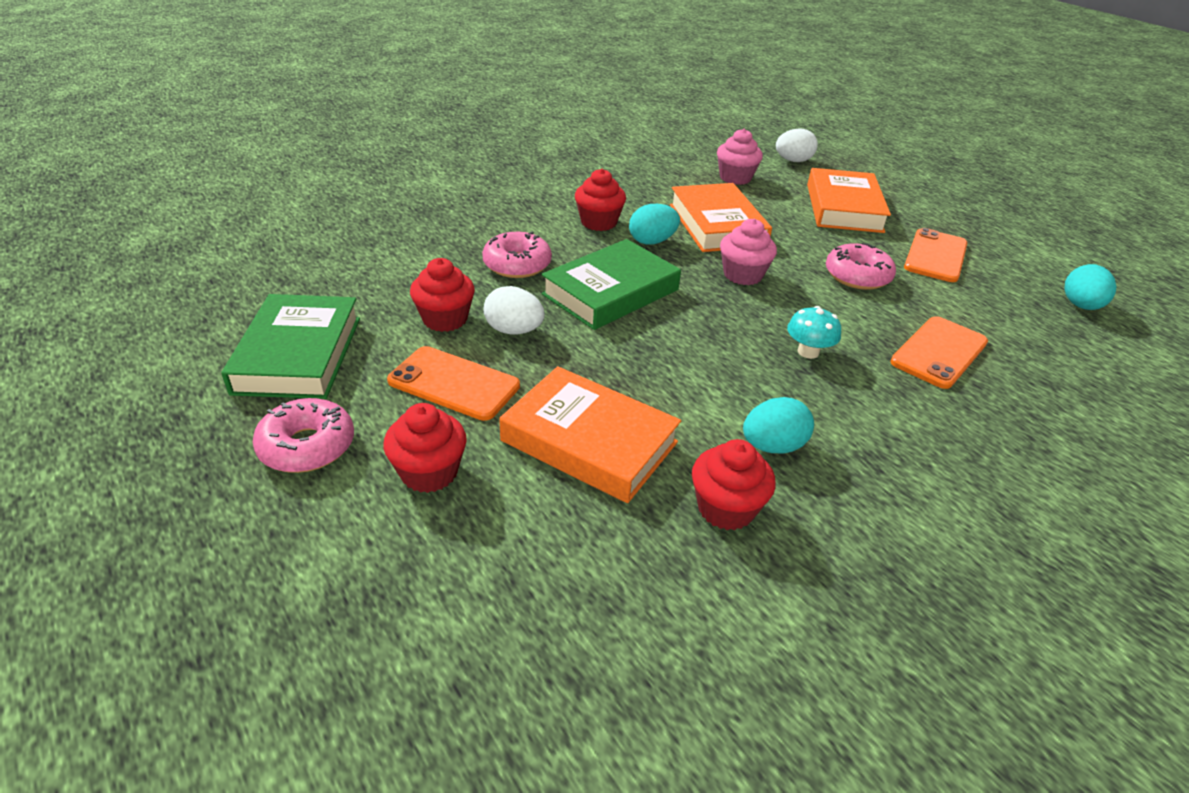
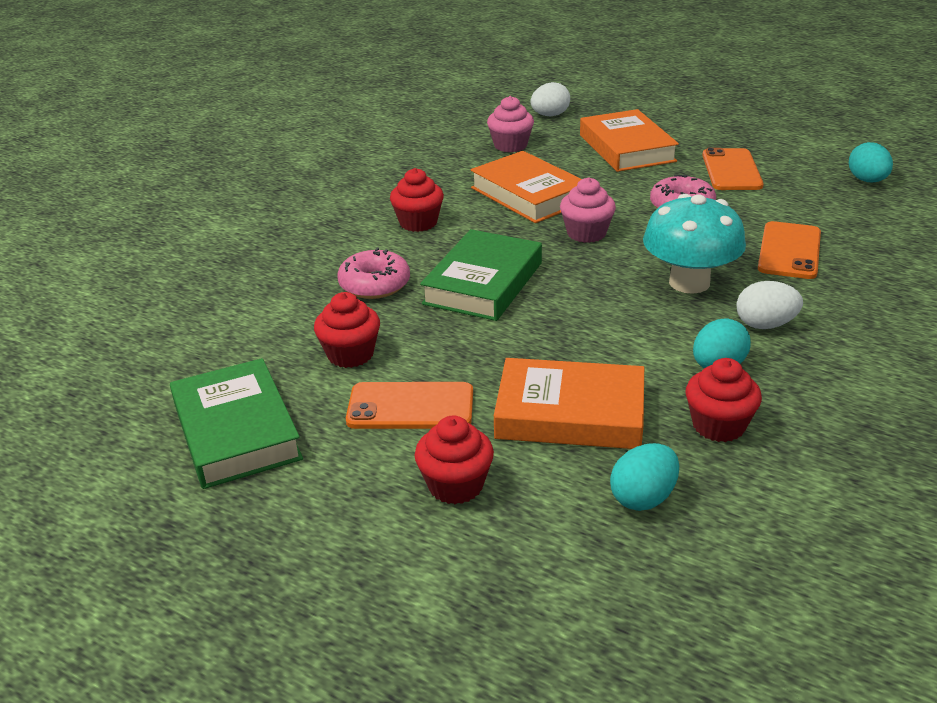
camera: 20 degrees left, 5 degrees down
(307, 446) = (324, 504): pink donut -> none
(514, 330) = (424, 344): white egg -> white egg (765, 325)
(652, 241) = (482, 226): turquoise egg -> turquoise egg (643, 498)
(808, 352) = (689, 282): turquoise mushroom -> turquoise mushroom, size x2.00

